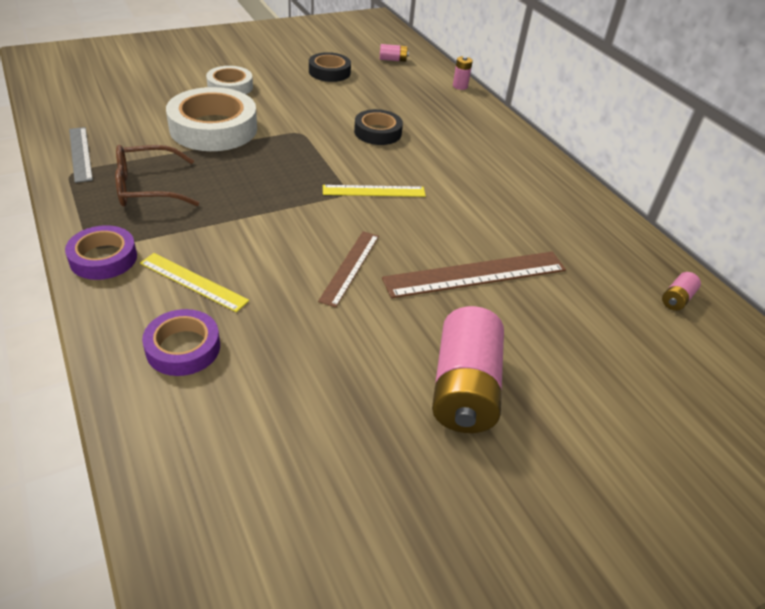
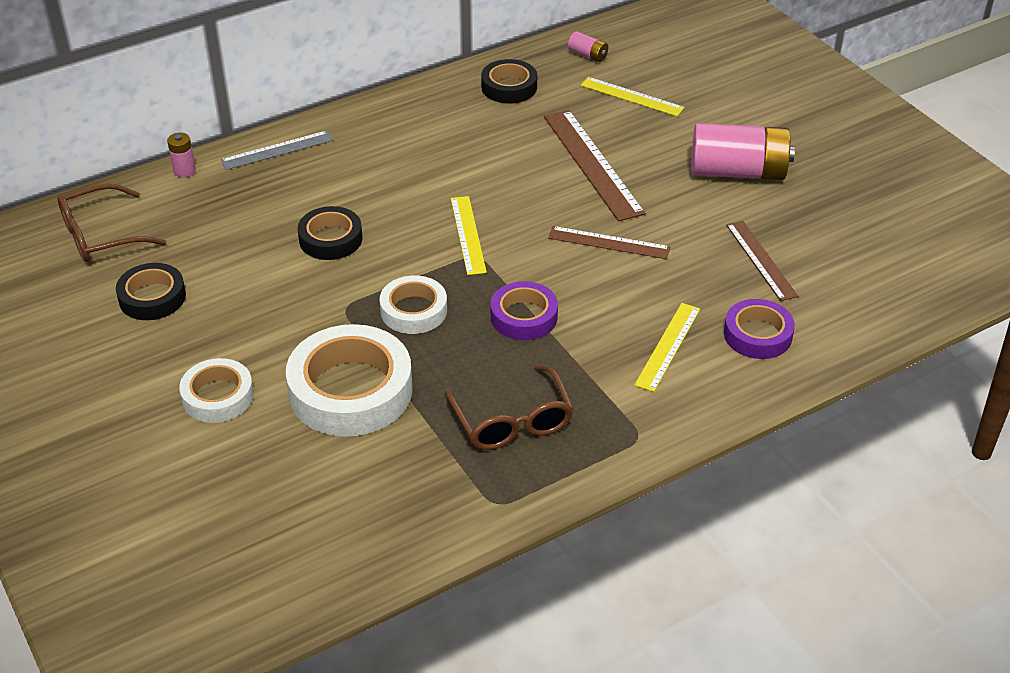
camera: 90 degrees left, 0 degrees up
(80, 154) = (448, 508): grey ruler -> grey ruler (277, 150)
(103, 258) = (655, 422): purple tape -> purple tape (524, 317)
(287, 158) = (413, 310): none -> white tape
(300, 376) = (761, 260): none -> brown ruler
(393, 60) = (100, 236): pink battery -> brown glasses
(599, 237) = (509, 87): none -> black tape
(603, 321) = (632, 96): none -> yellow ruler

